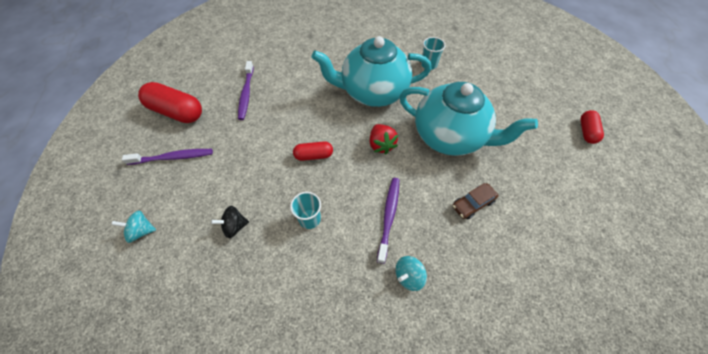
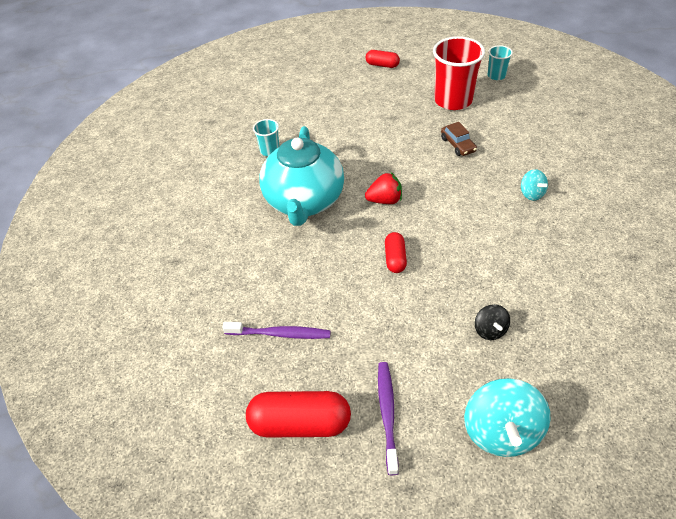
camera: 80 degrees left, 10 degrees down
(142, 231) = (501, 431): turquoise spinning top -> turquoise spinning top, size x1.97
(177, 112) = (300, 423): red capsule -> red capsule turned 60 degrees clockwise
(309, 219) = (477, 262): turquoise cup -> turquoise cup (496, 75)
(389, 216) = (473, 201): purple toothbrush -> none
(449, 136) = (378, 148): turquoise teapot -> none
(549, 199) = (453, 100): none -> red cup

